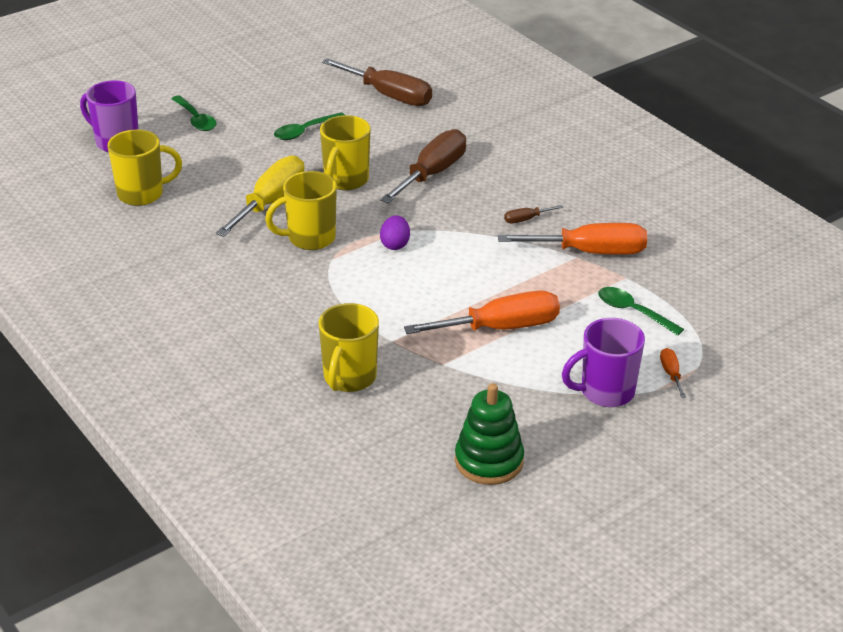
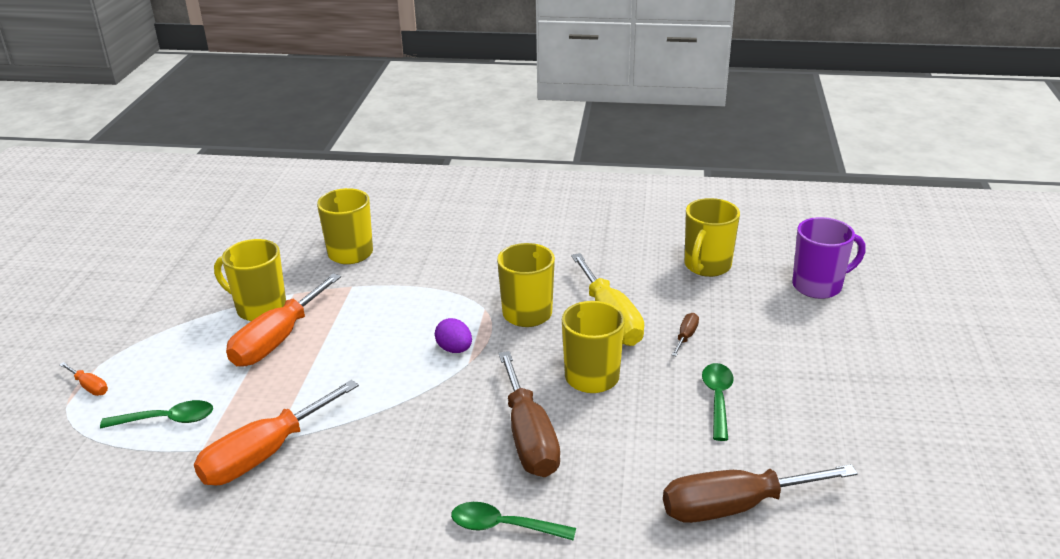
camera: 135 degrees right, 5 degrees down
(196, 119) = (819, 344): green spoon -> green spoon (503, 526)
(484, 366) = (260, 308): none -> yellow mug
(489, 461) = (194, 262): green stacking toy -> none
(526, 219) = (369, 448): brown screwdriver -> brown screwdriver (686, 336)
(605, 392) = (140, 343): purple mug -> none

